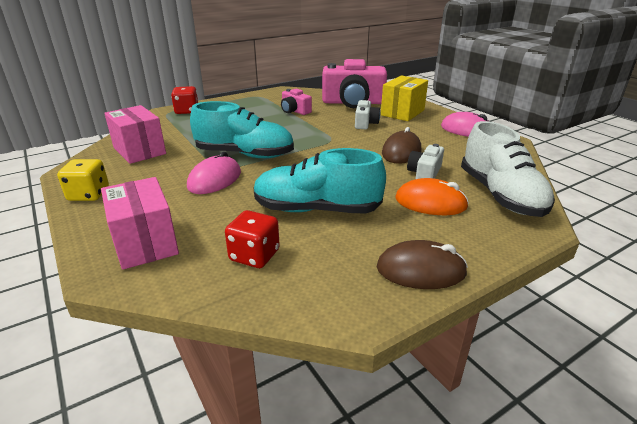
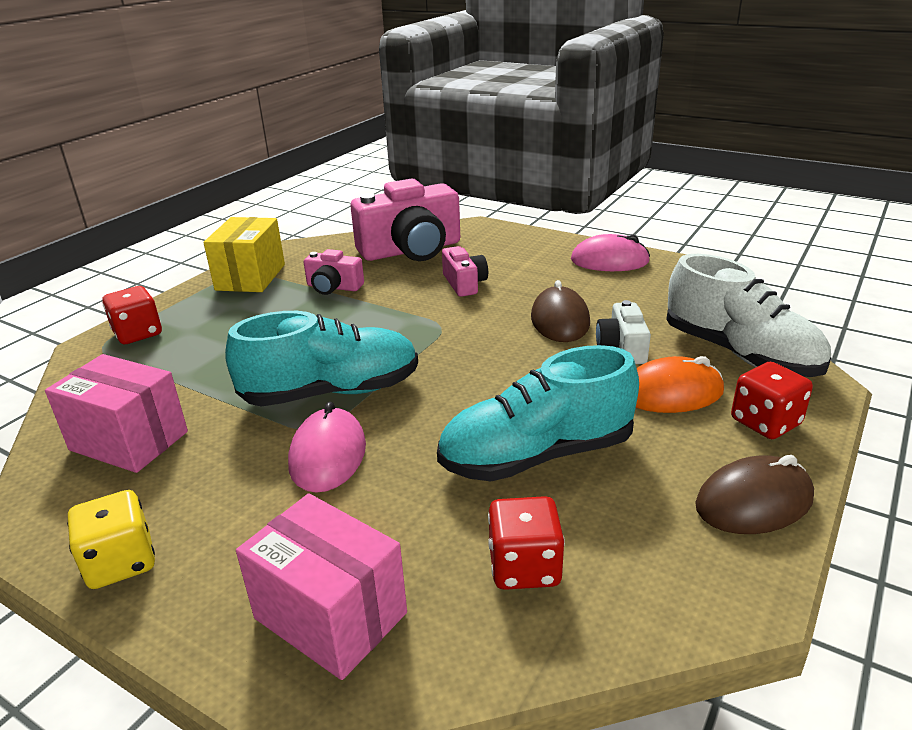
camera: 25 degrees left, 0 degrees up
(365, 123) = (464, 283): white camera -> pink camera
(402, 113) = (500, 251): yellow box -> yellow box (251, 277)
(476, 234) = (765, 422): none -> red dice

